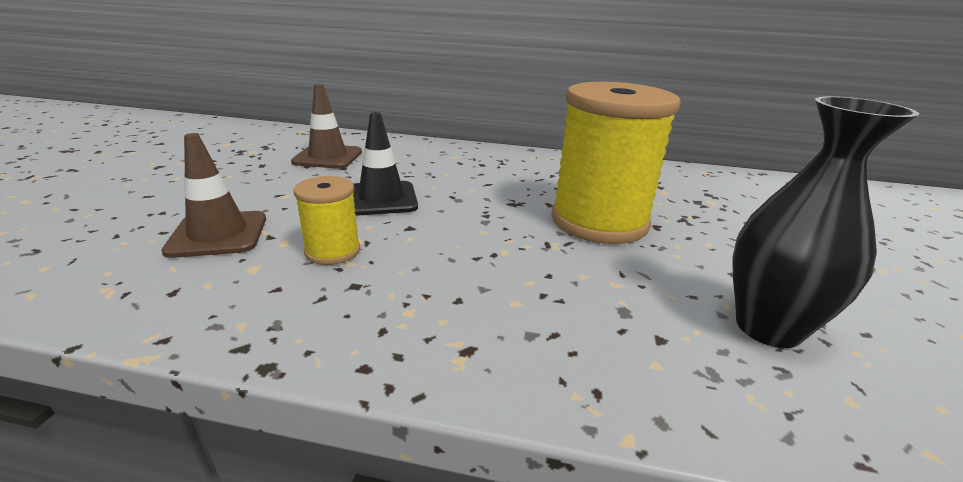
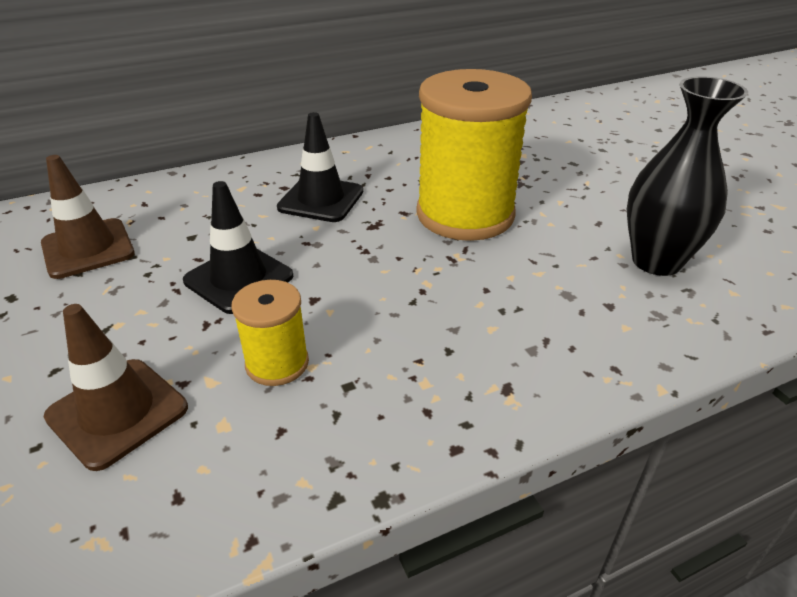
camera: 35 degrees left, 10 degrees up
(496, 177) = (321, 199): none -> black traffic cone

